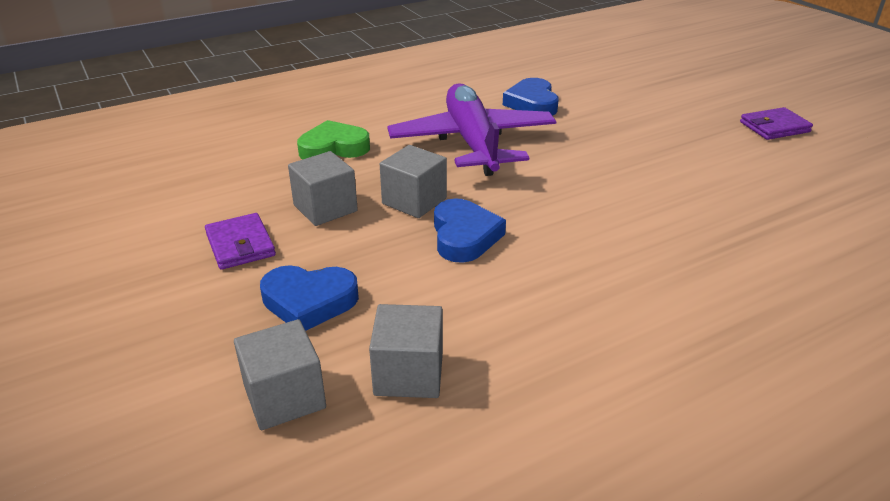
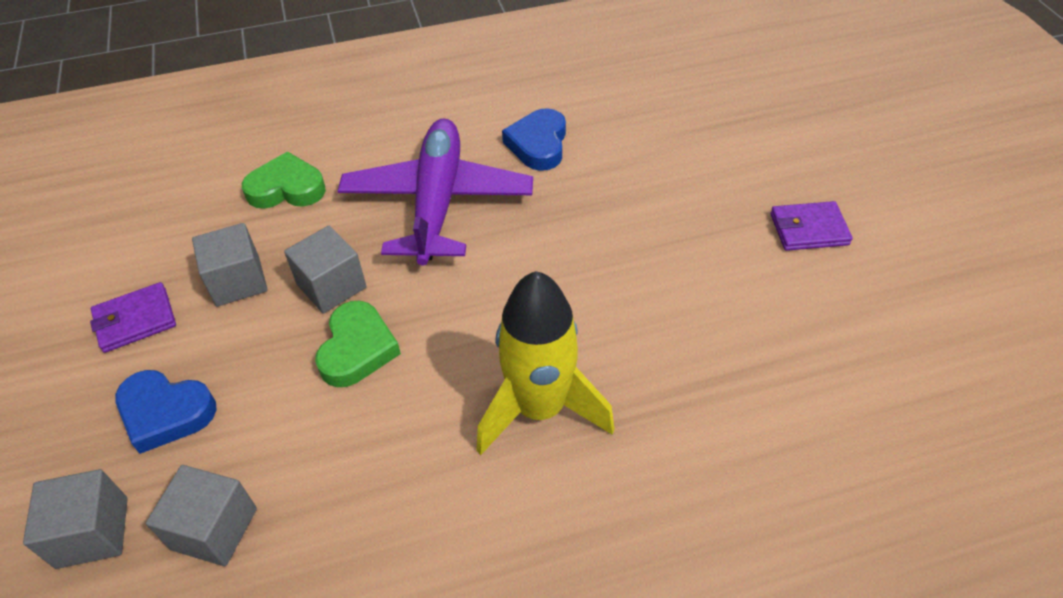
camera: 15 degrees right, 15 degrees up
(240, 245) = (135, 320): purple wallet -> purple wallet turned 75 degrees clockwise
(464, 236) = (357, 349): blue heart -> green heart
(649, 251) = (539, 409): none -> yellow rocket

